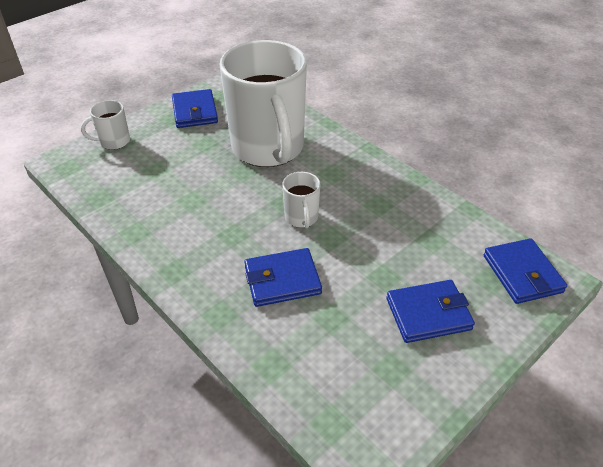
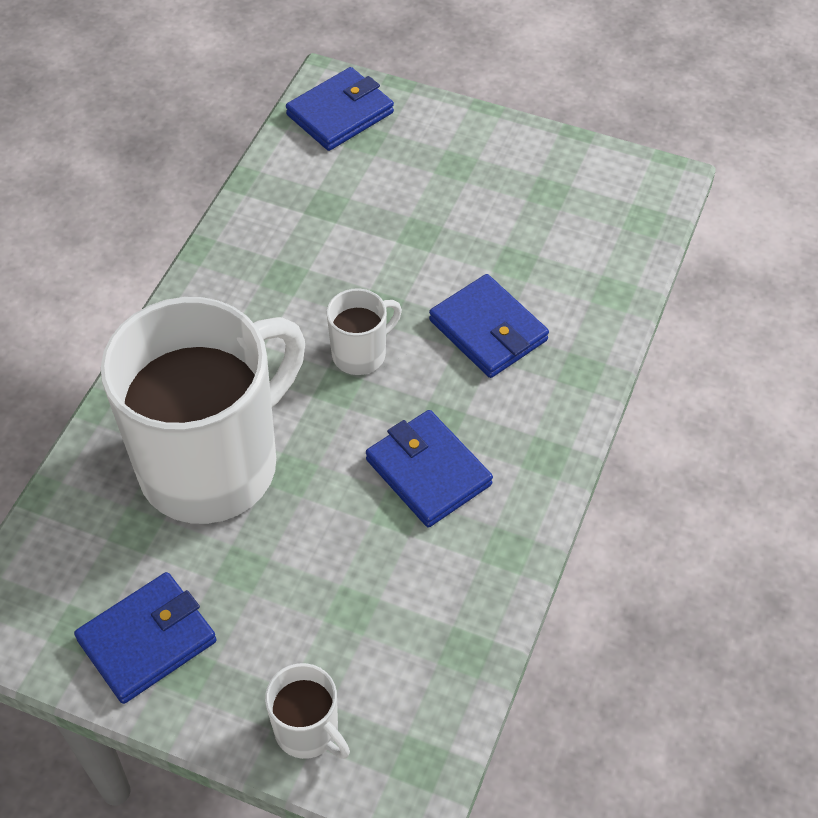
camera: 115 degrees left, 10 degrees up
(428, 314) = (454, 180): blue wallet -> blue wallet (428, 472)

